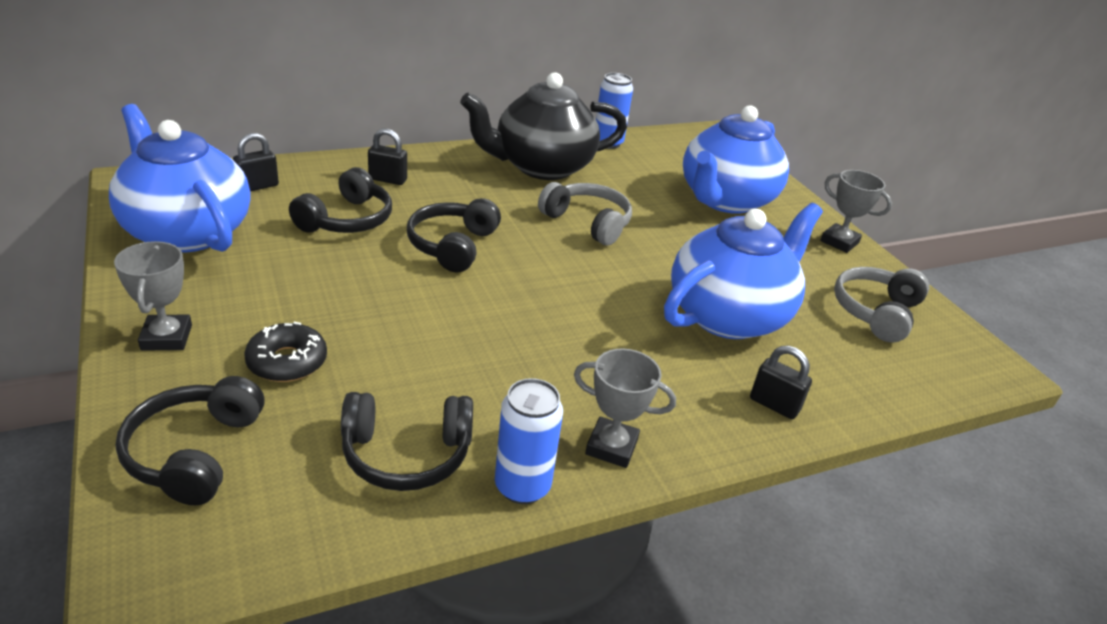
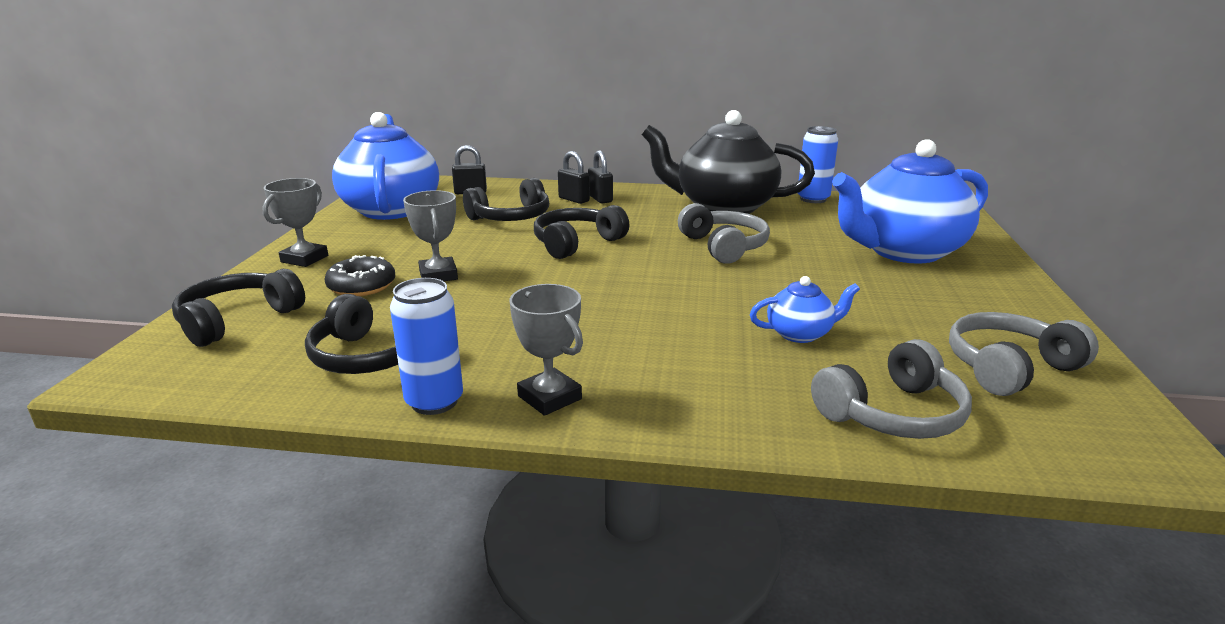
camera: 35 degrees right, 10 degrees down
(729, 316) = (800, 334): blue teapot -> blue teapot, size x0.45
(774, 405) = (770, 411): black padlock -> black padlock (600, 199)
(839, 242) = (1024, 302): grey trophy -> grey trophy (438, 275)
(845, 380) = (892, 413): none -> grey headphones

